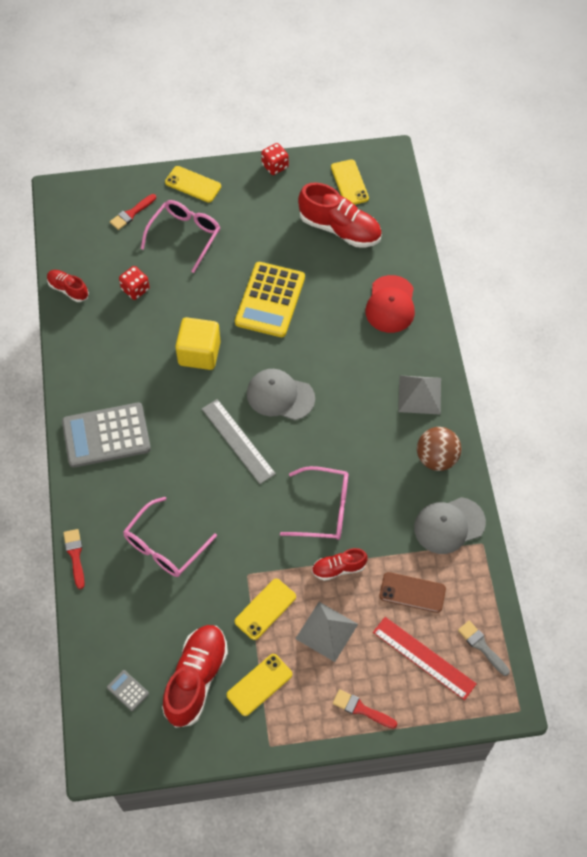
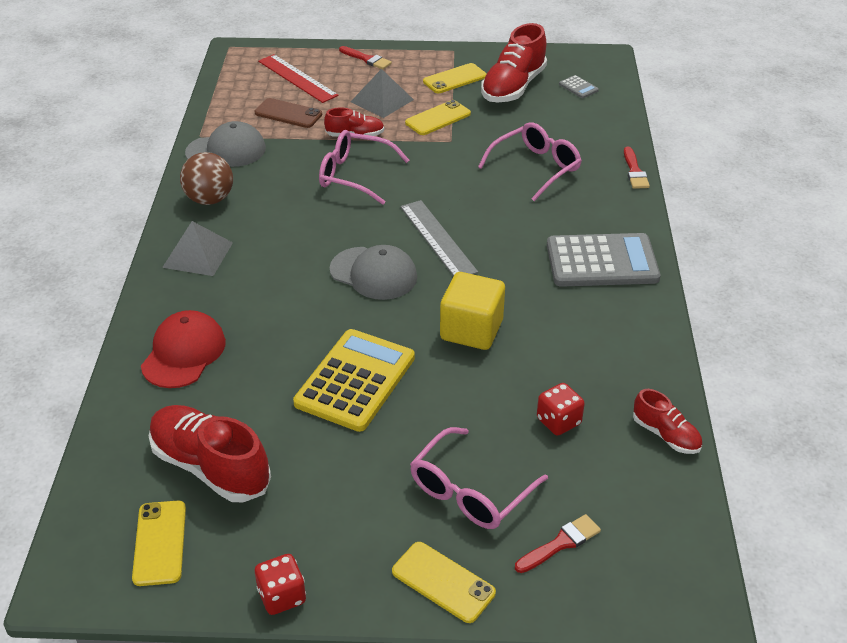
camera: 170 degrees left, 20 degrees down
(482, 646) = (240, 79): grey brush -> none

